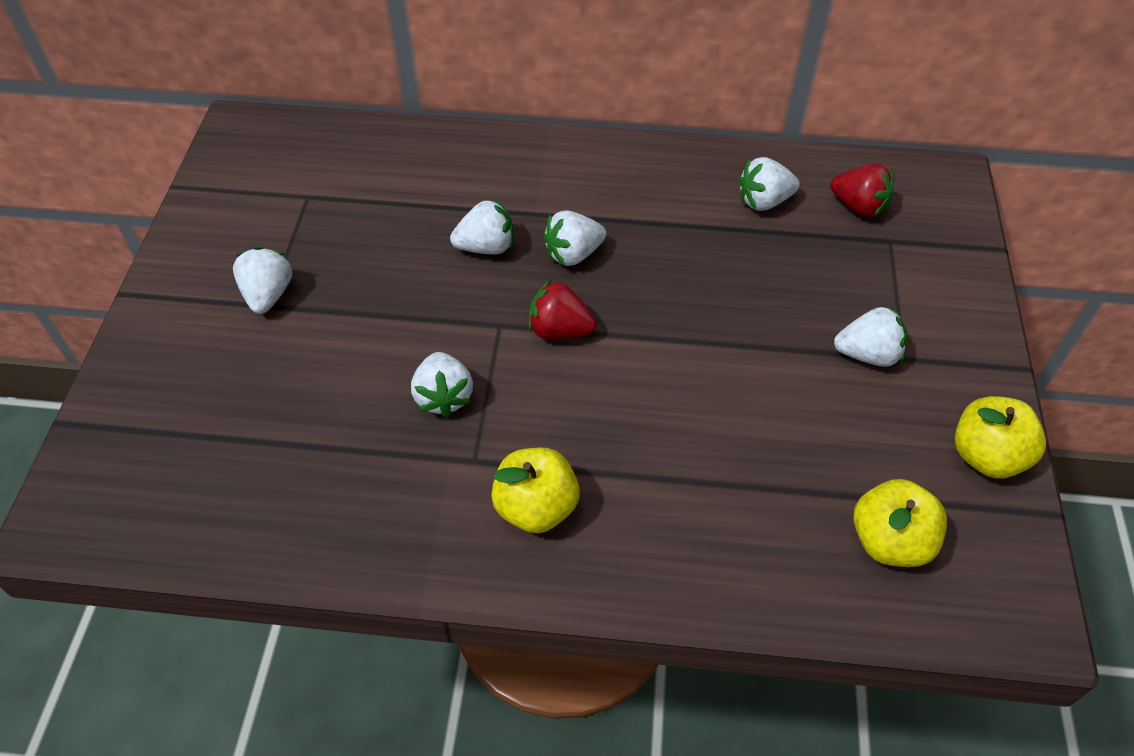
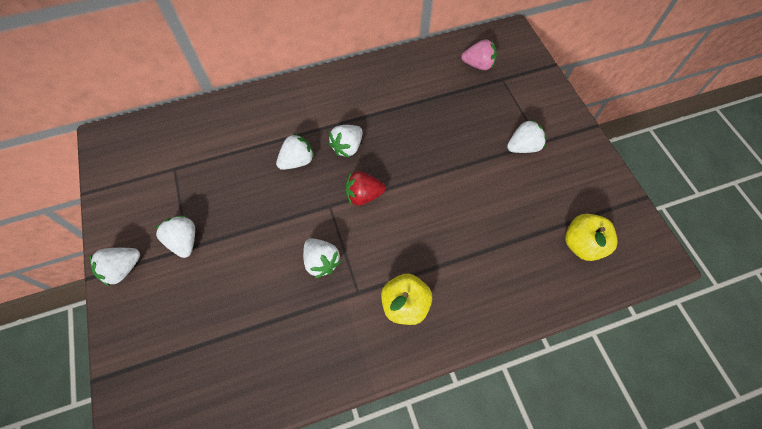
camera: 25 degrees left, 10 degrees up
(764, 201) = (430, 79): white strawberry -> white strawberry (123, 269)
(858, 207) = (478, 65): red strawberry -> pink strawberry
(986, 456) = (602, 180): yellow apple -> none

